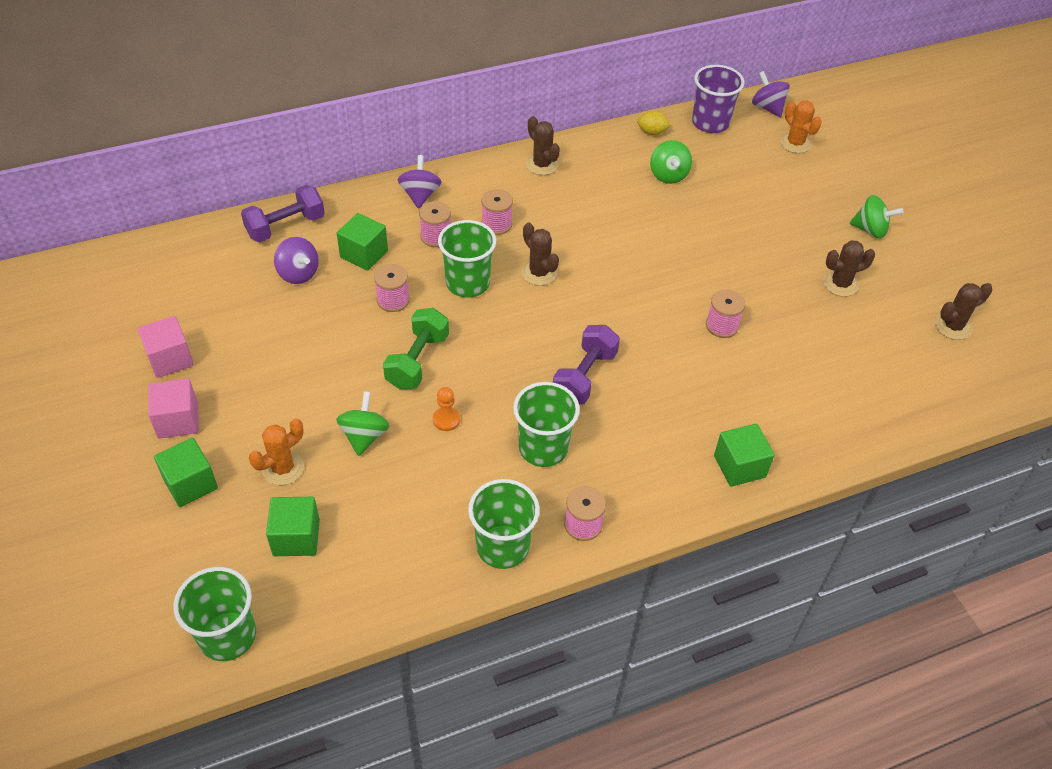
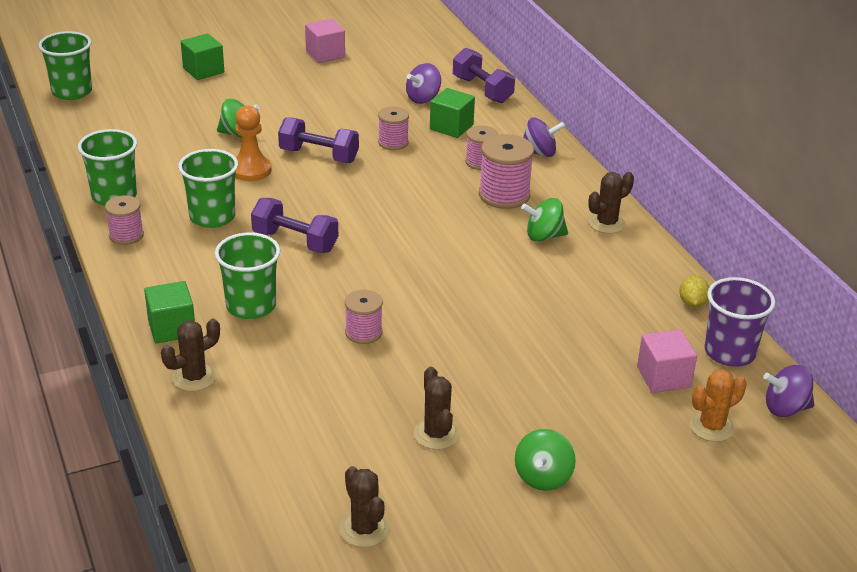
camera: 90 degrees right, 15 degrees down
(178, 420) = (263, 62): pink cube -> pink cube (663, 377)
(283, 468) = (211, 103): orange cactus -> none
(296, 537) = (146, 111): green cube -> none
(417, 361) = (319, 155): green dumbbell -> purple dumbbell
(446, 420) = (251, 170): orange pawn -> orange pawn, size x1.67
(467, 283) = (417, 179): green cup -> green cup (251, 306)
(496, 224) = (504, 195): pink spool -> pink spool, size x1.60
(539, 273) = (435, 219): brown cactus -> brown cactus (194, 377)
(668, 175) = (612, 311): green spinning top -> green spinning top (544, 236)
(767, 107) = (785, 408): purple spinning top -> purple spinning top turned 150 degrees counterclockwise

